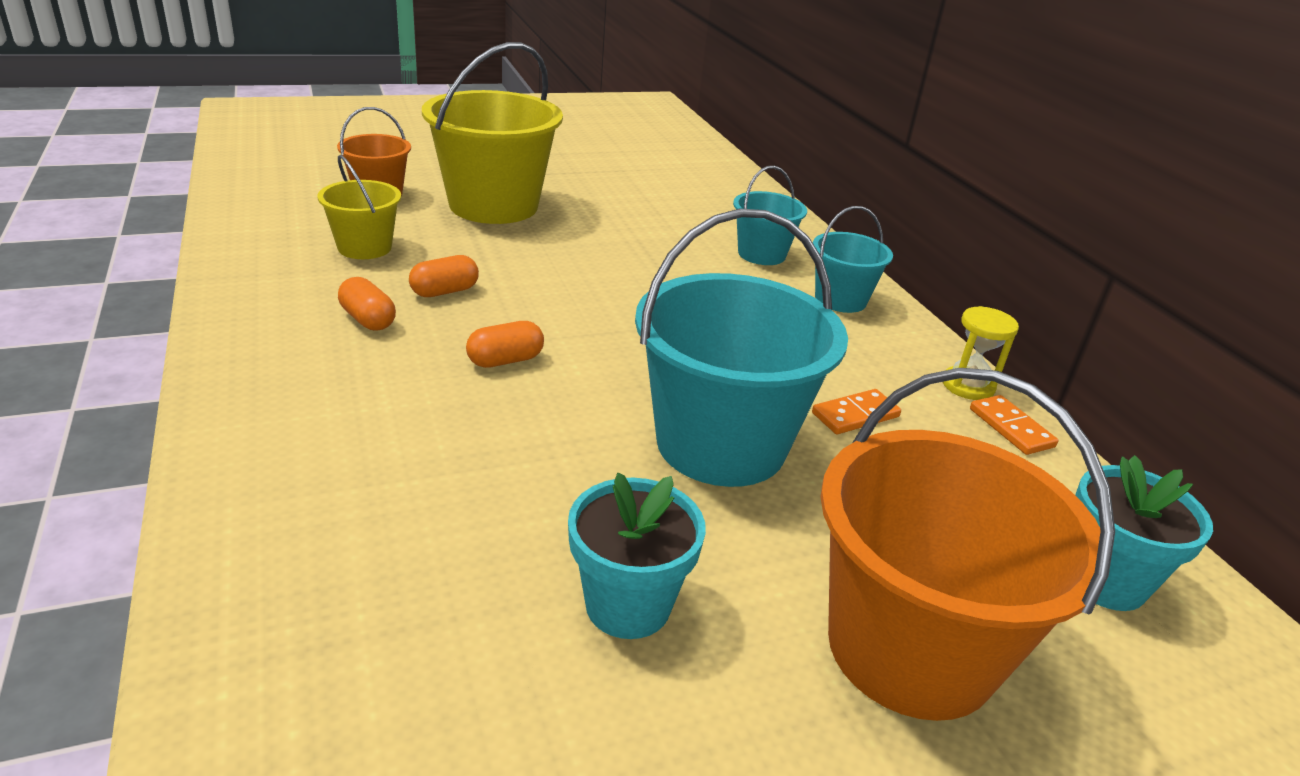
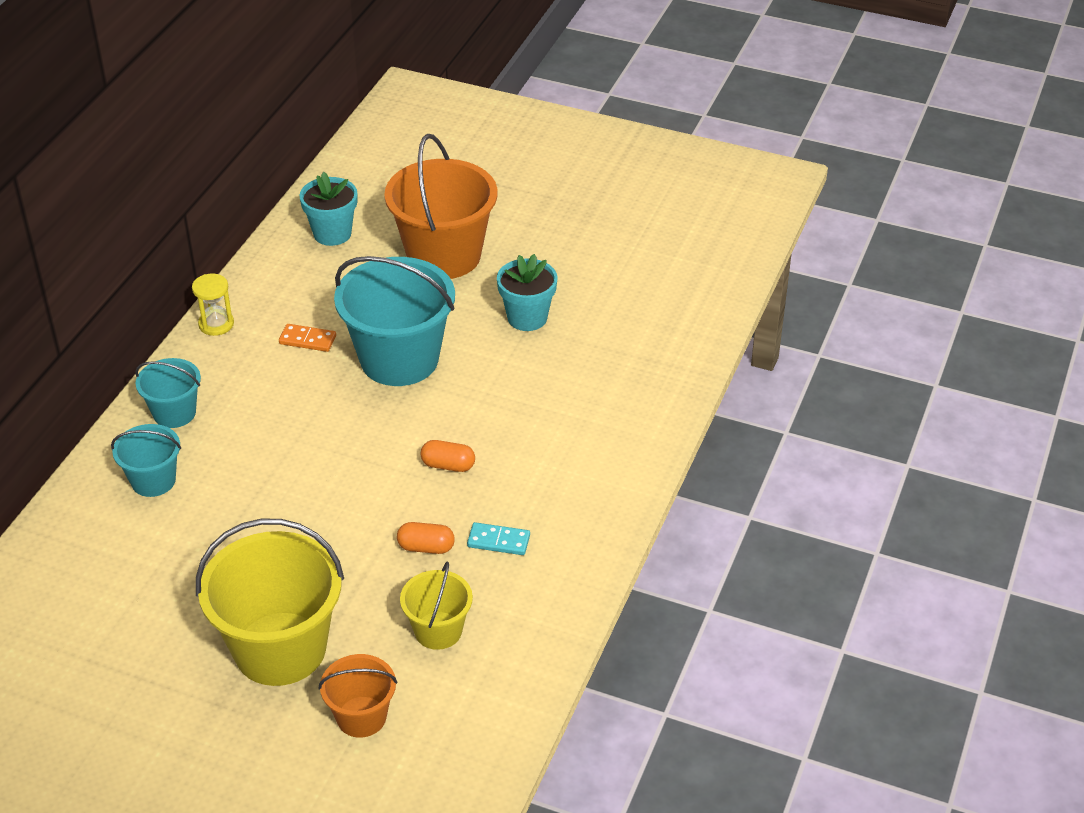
camera: 135 degrees left, 10 degrees up
(368, 320) = (498, 541): orange capsule -> turquoise domino
(1011, 428) = (241, 296): orange domino -> none

